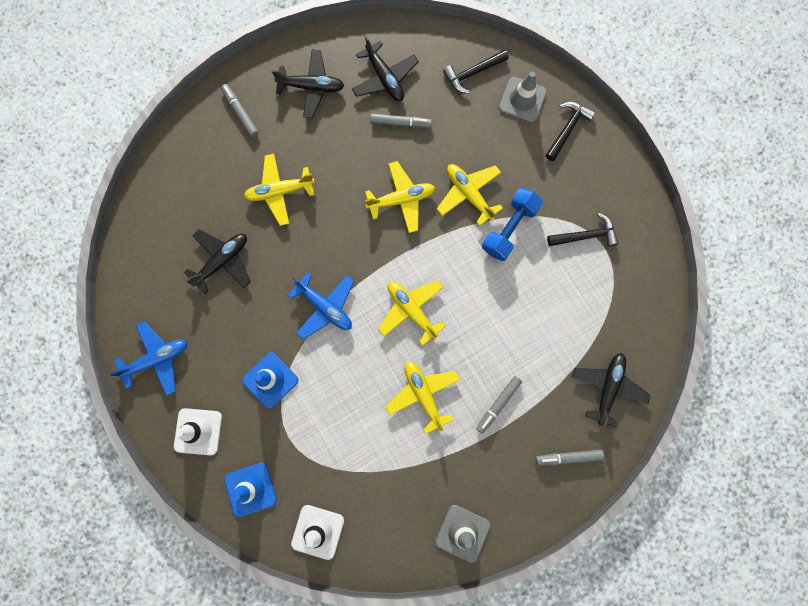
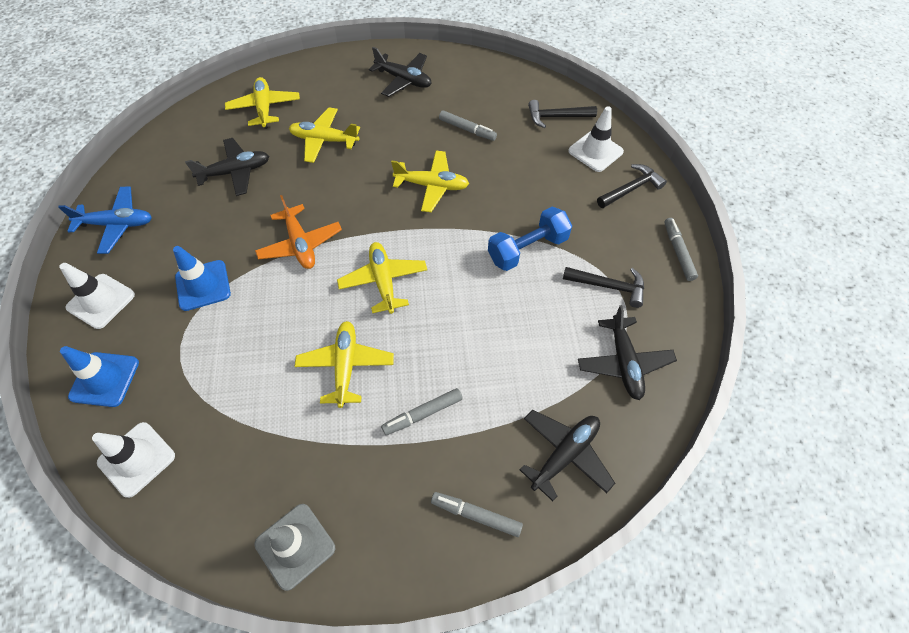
camera: 25 degrees right, 20 degrees down
(240, 113) = (331, 77): grey marker -> grey marker (678, 252)
(325, 307) = (300, 244): blue plane -> orange plane
(384, 78) = (472, 94): black plane -> black plane (623, 362)
(469, 194) = (501, 205): yellow plane -> yellow plane (264, 108)
(522, 100) = (595, 151): grey traffic cone -> white traffic cone

